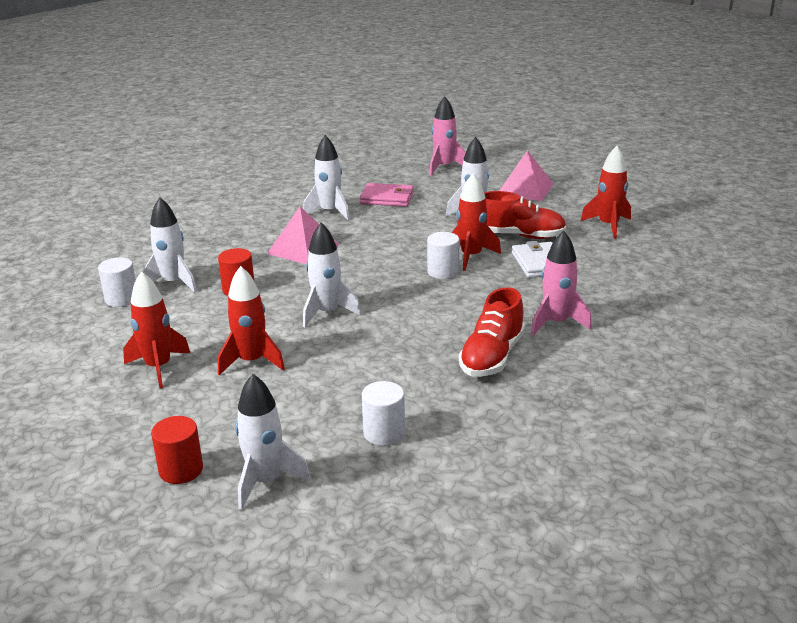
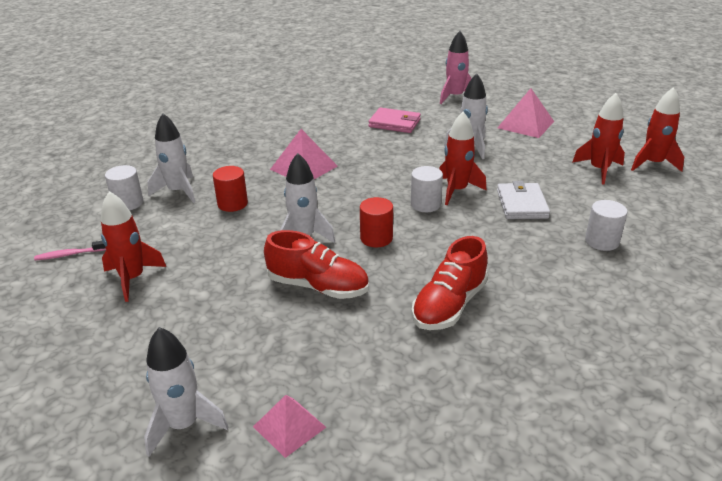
camera: 10 degrees right, 5 degrees up
(78, 353) = (69, 254): none -> pink toothbrush
(181, 470) = (109, 399): red cylinder -> red cylinder (376, 238)
(251, 361) = (218, 282): red rocket -> red rocket (653, 164)
(330, 212) = (339, 133): white rocket -> none
(369, 470) = (289, 427): none -> pink pyramid
(384, 433) = (317, 382): white cylinder -> white cylinder (602, 241)
(520, 236) = (509, 173): red shoe -> red shoe (318, 286)
(556, 323) = (523, 273): pink rocket -> none

